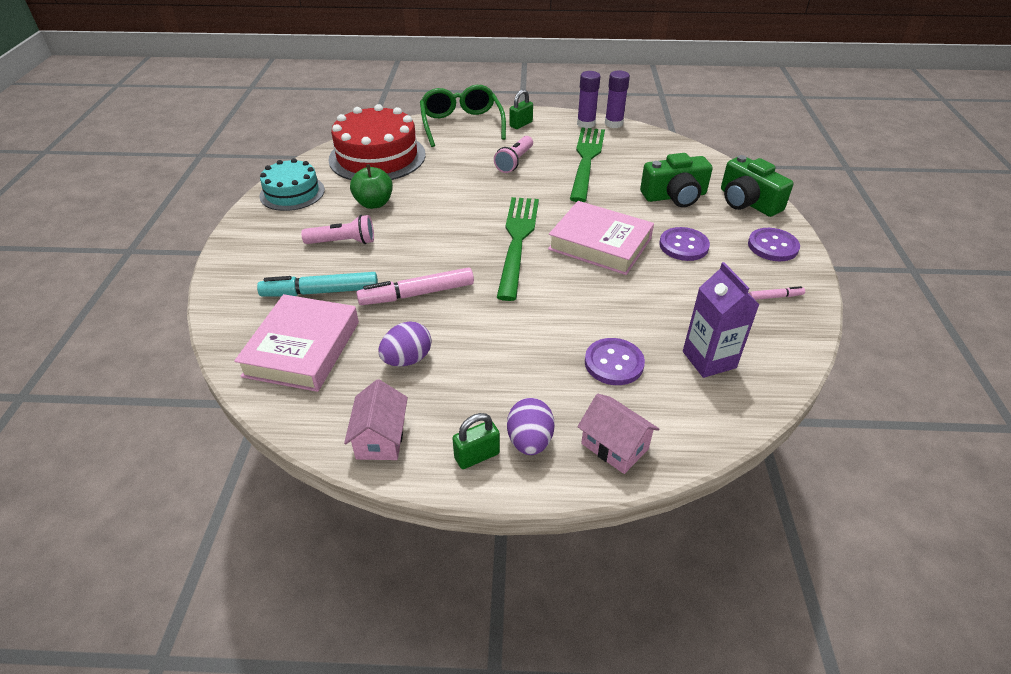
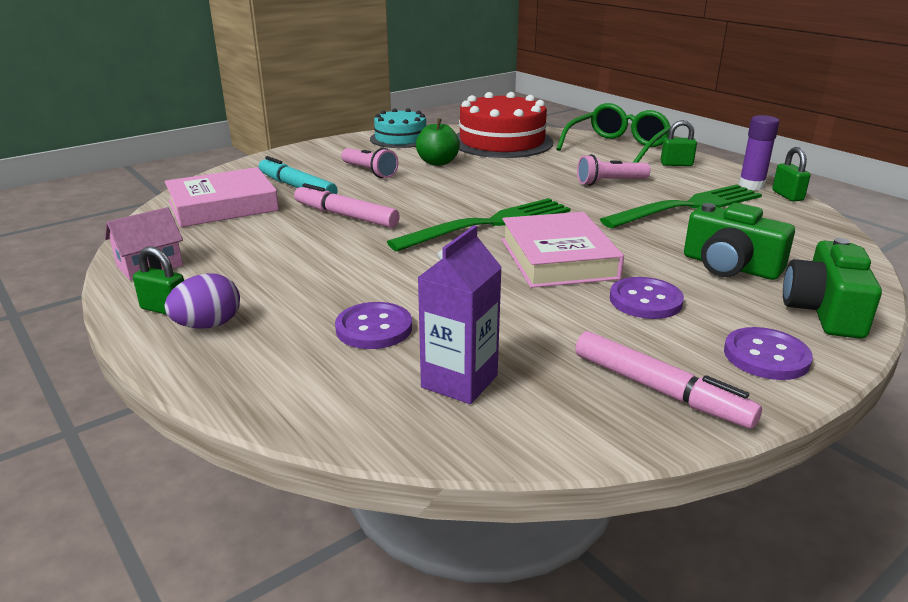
camera: 50 degrees right, 15 degrees down
(407, 359) = (256, 241): purple egg -> none
(613, 123) = (787, 196): purple glue stick -> green padlock
(614, 446) = (245, 370): pink house -> none
(775, 297) = (659, 390): pink marker -> pink marker, size x2.06

